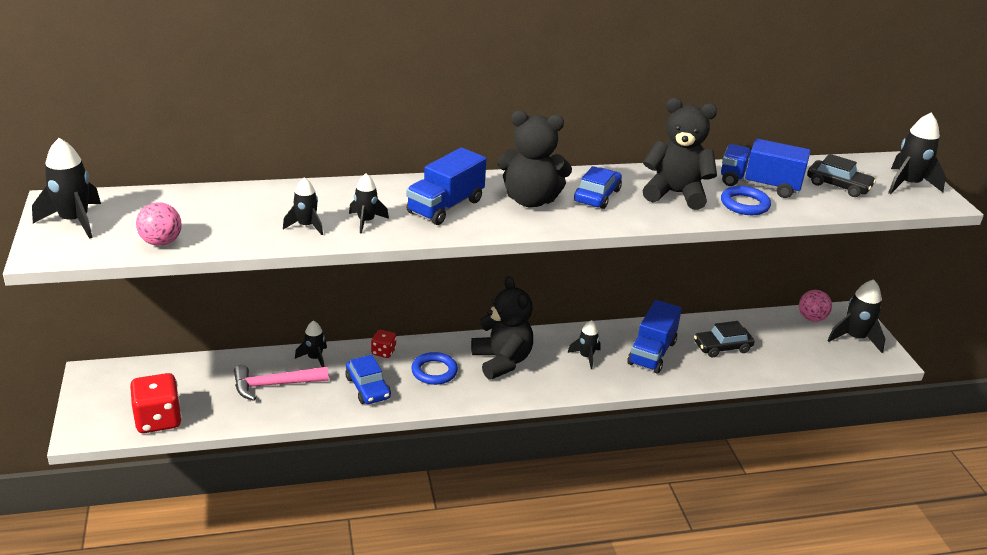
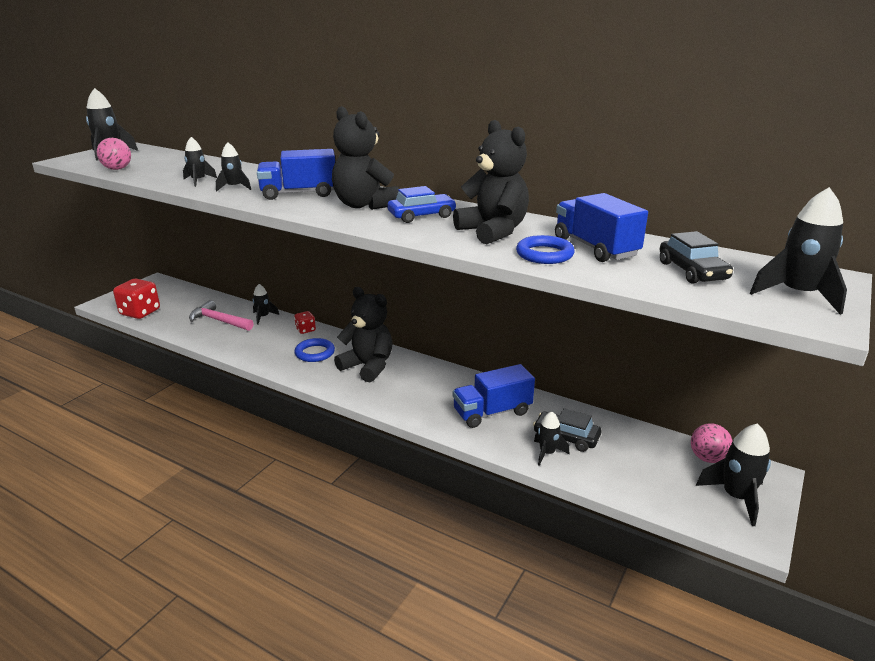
camera: 45 degrees right, 5 degrees down
(368, 388) = (261, 344): blue car -> none
(502, 361) = (368, 366): black teddy bear -> black teddy bear turned 75 degrees counterclockwise
(586, 357) = (433, 391): black rocket -> black rocket (547, 453)

